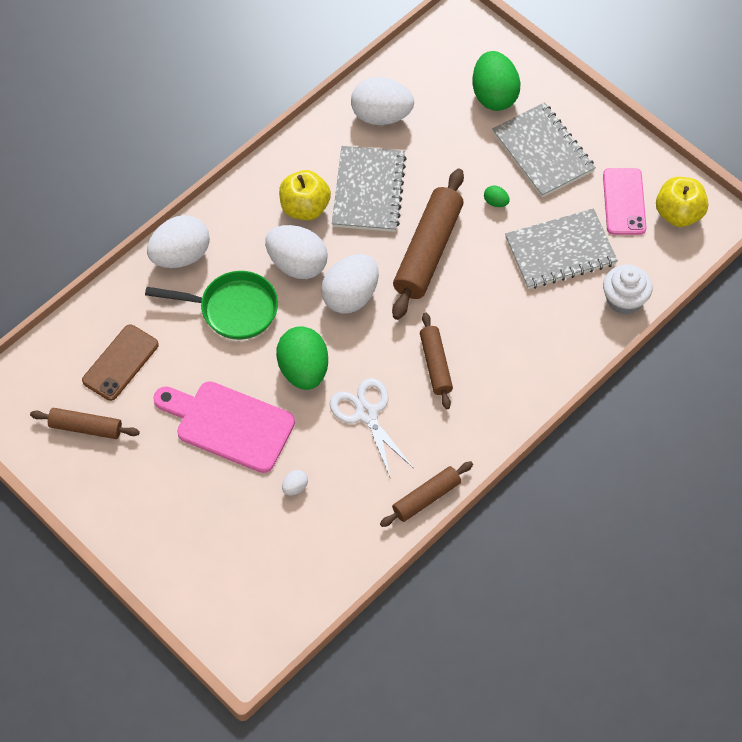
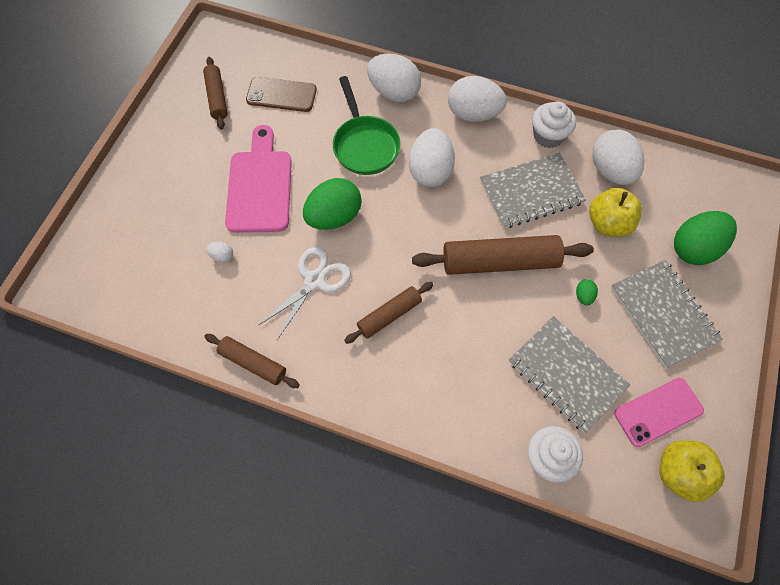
camera: 65 degrees right, 5 degrees up
(305, 207) = (486, 154): yellow apple -> yellow apple (608, 223)
(313, 146) = (548, 135): none -> white cupcake
(350, 296) = (422, 221): white egg -> white egg (473, 114)
(542, 152) = (663, 314): grey notebook -> grey notebook turned 60 degrees counterclockwise

